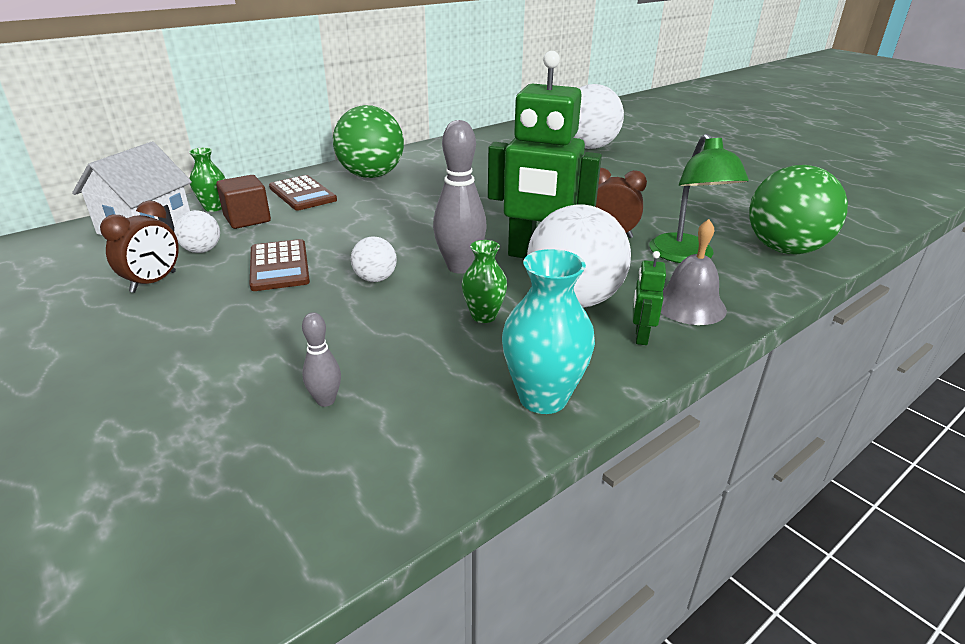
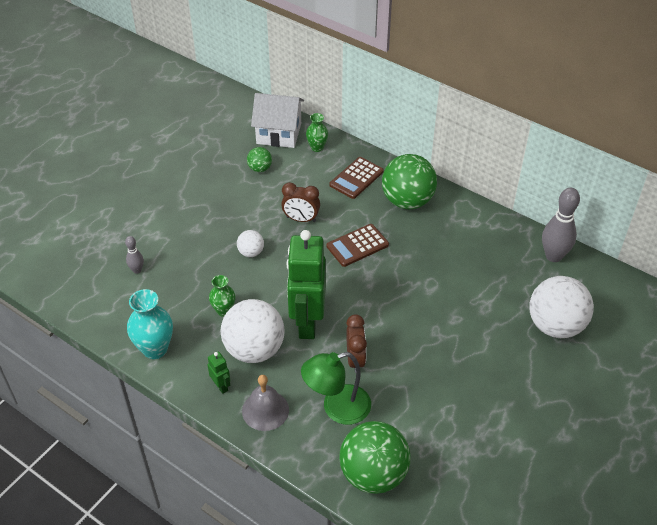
camera: 75 degrees right, 15 degrees up
(153, 282) = (219, 167): brown clock -> brown clock (301, 219)
(202, 250) = (260, 168): white ball -> green ball
(247, 219) = (307, 169): brown cube -> none
(279, 266) = (252, 207): brown calculator -> brown calculator (357, 246)
(460, 267) = (278, 287): grey bowling pin -> grey bowling pin (553, 256)
(640, 336) = (221, 386): green robot -> green robot turned 60 degrees clockwise

